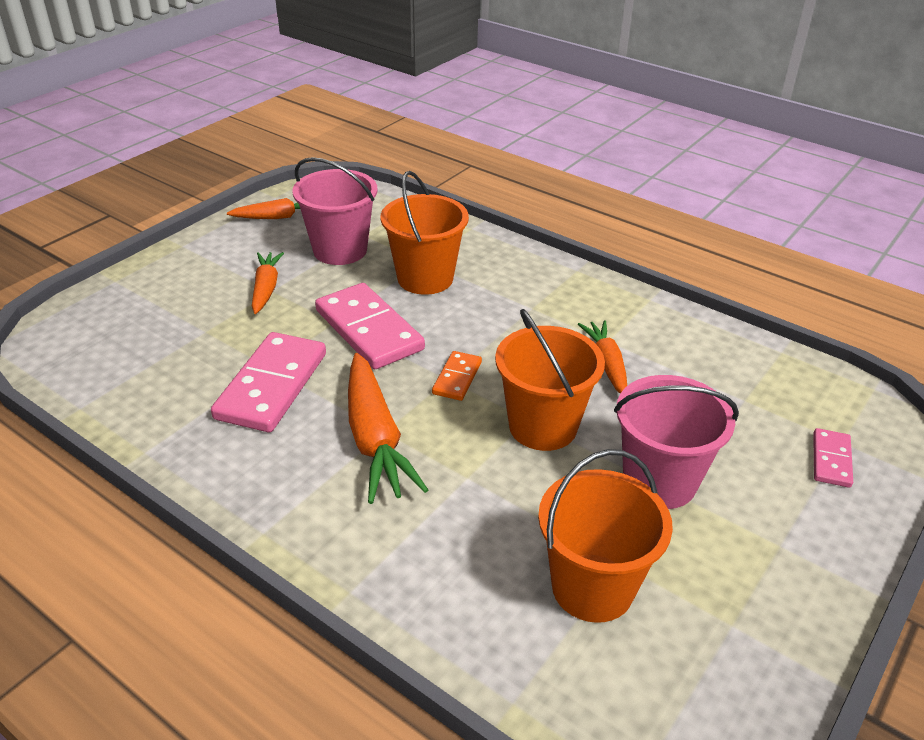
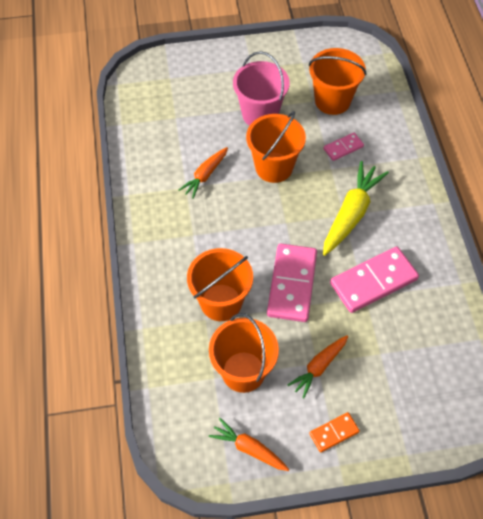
camera: 135 degrees left, 20 degrees up
(340, 250) = (243, 371): pink bucket -> orange bucket
(375, 439) = (351, 213): orange carrot -> yellow carrot
(457, 378) = (281, 219): orange domino -> orange domino (334, 433)
(831, 460) = (186, 76): pink domino -> pink domino (343, 148)

